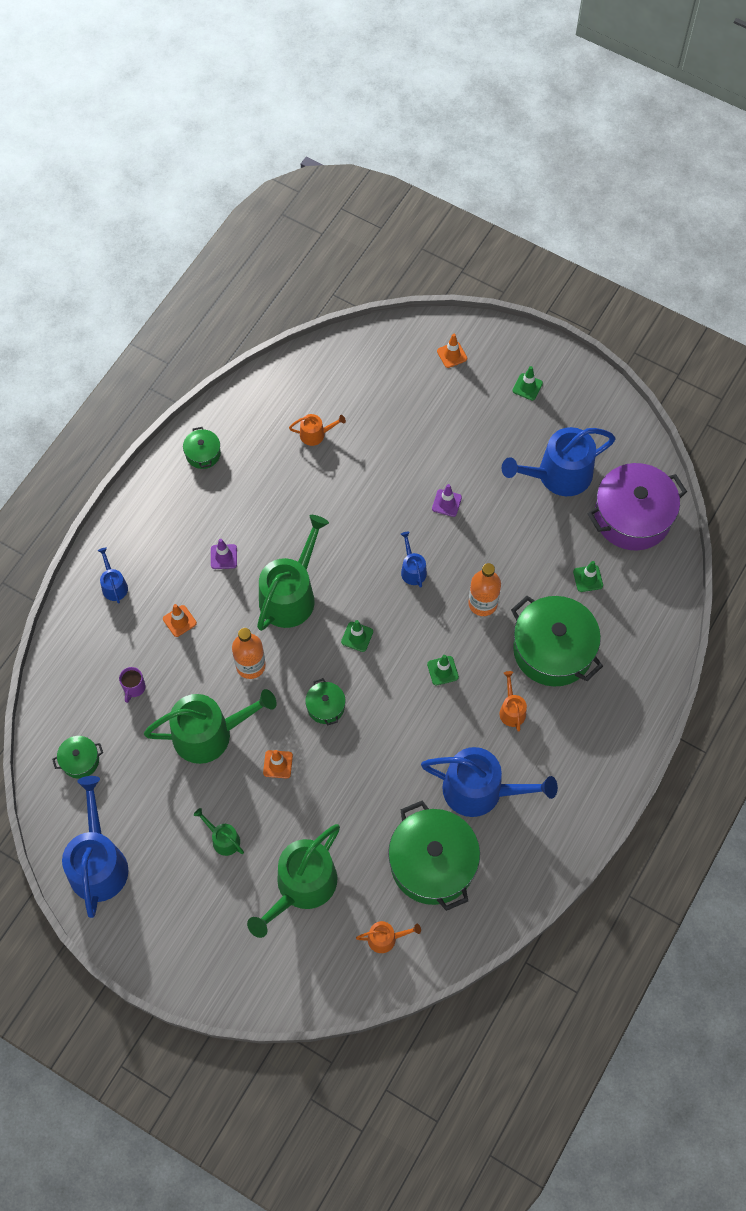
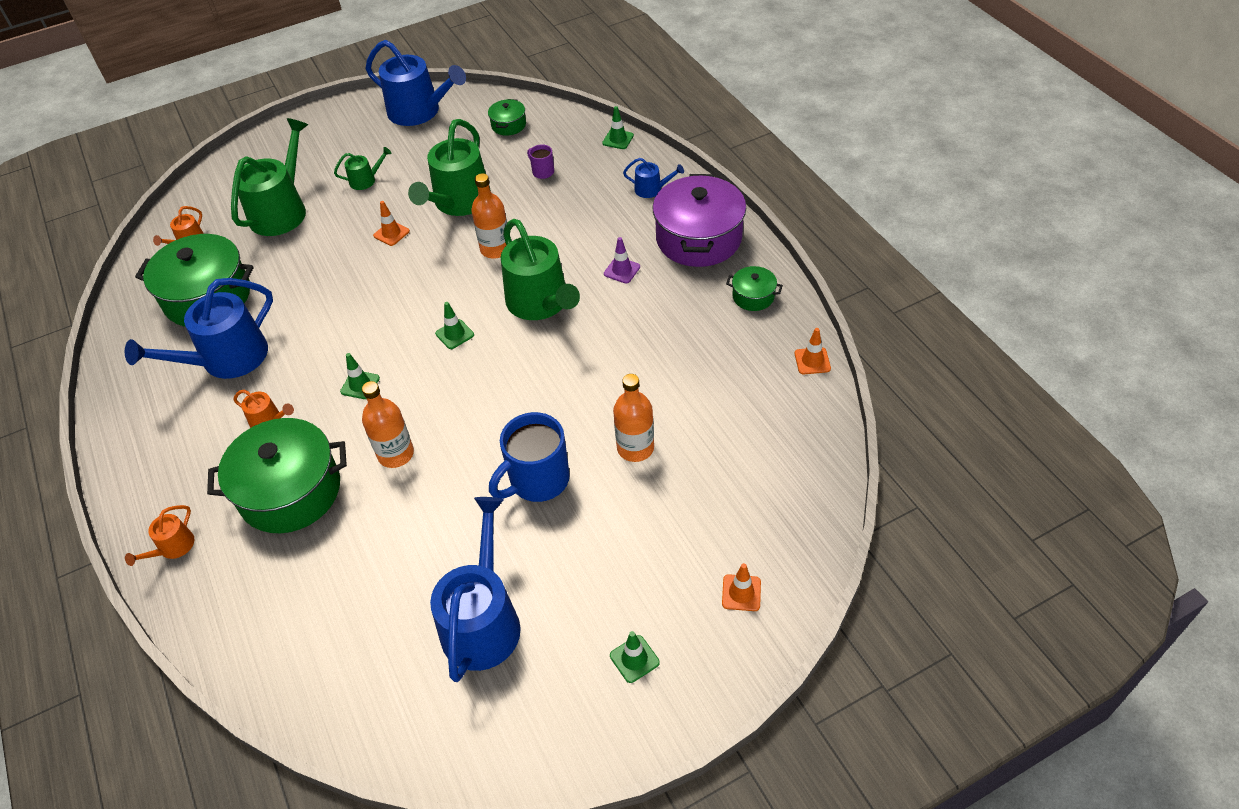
camera: 125 degrees right, 15 degrees down
(179, 621) = (580, 218): orange traffic cone -> orange traffic cone (812, 361)
(302, 886) = (281, 211): green watering can -> green watering can turned 45 degrees clockwise
(315, 434) = (714, 398): orange watering can -> orange watering can (173, 547)
(325, 706) = (410, 284): green pot -> none
(385, 460) = (635, 448): none -> orange bottle
(412, 570) = (485, 411): blue watering can -> none
(446, 503) = (537, 480): purple traffic cone -> blue mug
(588, 578) = (333, 574): green traffic cone -> green traffic cone (618, 139)
(632, 517) = (362, 675): purple pot -> purple pot (698, 238)

